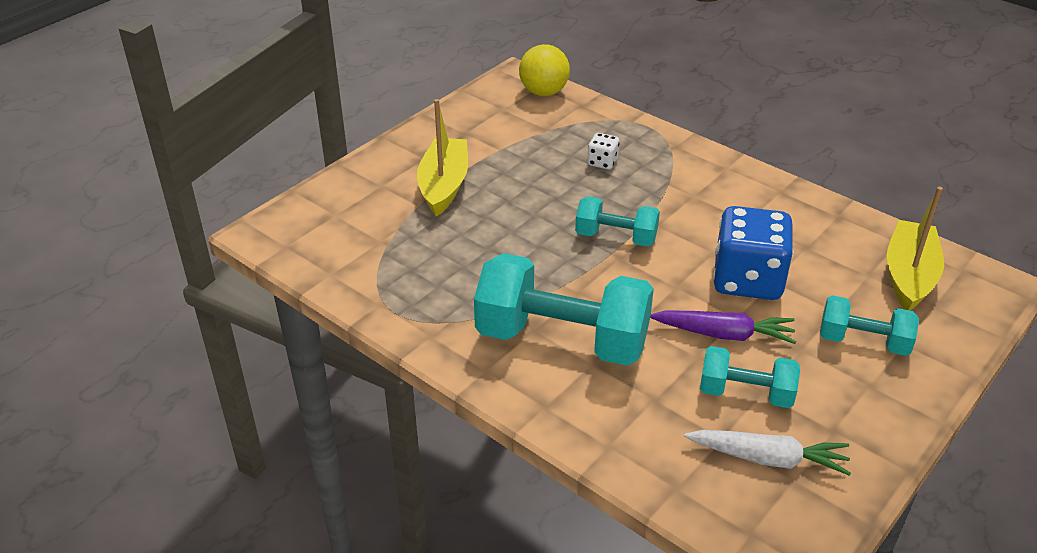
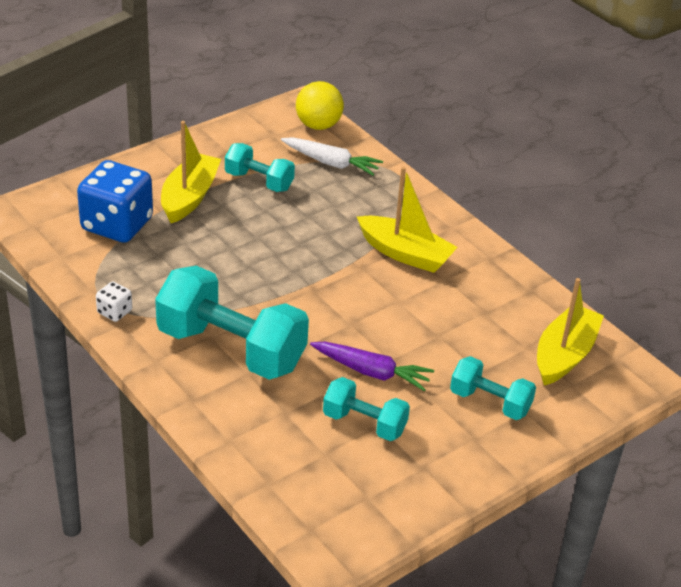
camera: 10 degrees right, 0 degrees up
(602, 162) = (340, 201): white dice -> white dice (114, 312)
(616, 237) = (319, 271): turquoise dumbbell -> turquoise dumbbell (259, 181)
(694, 203) = (405, 254): none -> yellow boat
(747, 280) = (417, 330): blue dice -> blue dice (117, 225)
(769, 459) = (356, 478): white carrot -> white carrot (331, 163)

